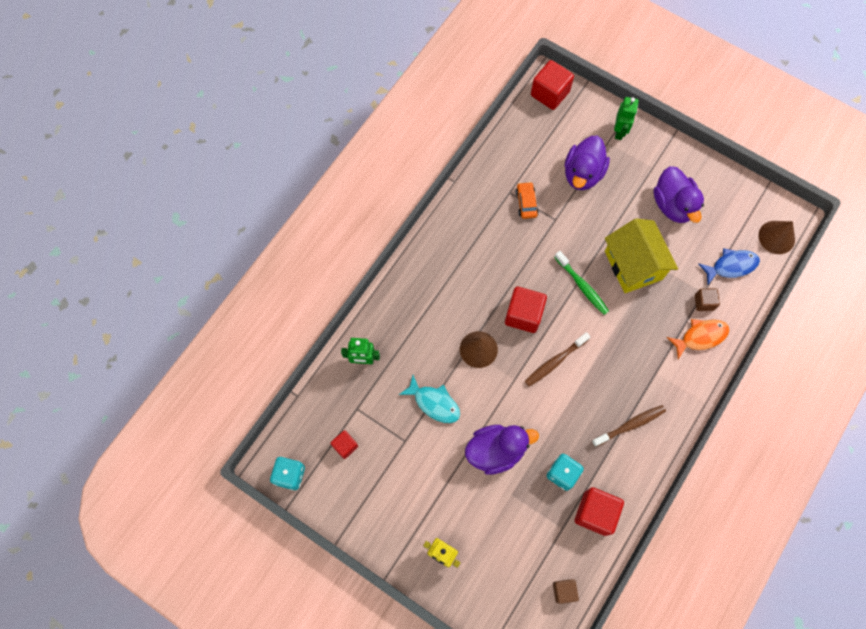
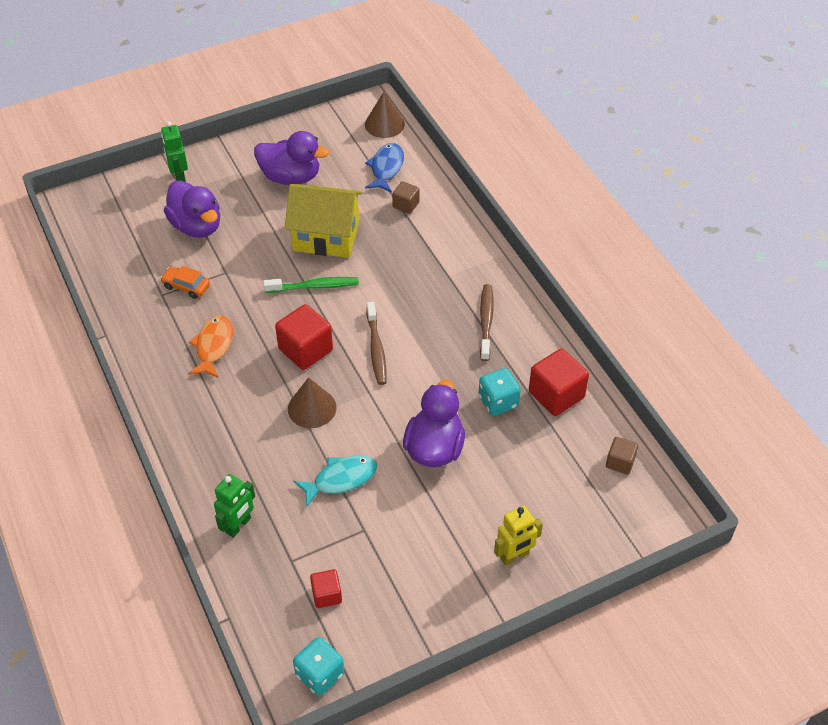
camera: 60 degrees left, 20 degrees down
(550, 93) = (86, 208): red cube -> none
(619, 131) = (179, 176): green robot -> green robot turned 150 degrees counterclockwise
(700, 337) = (437, 224): orange fish -> orange fish (213, 346)

